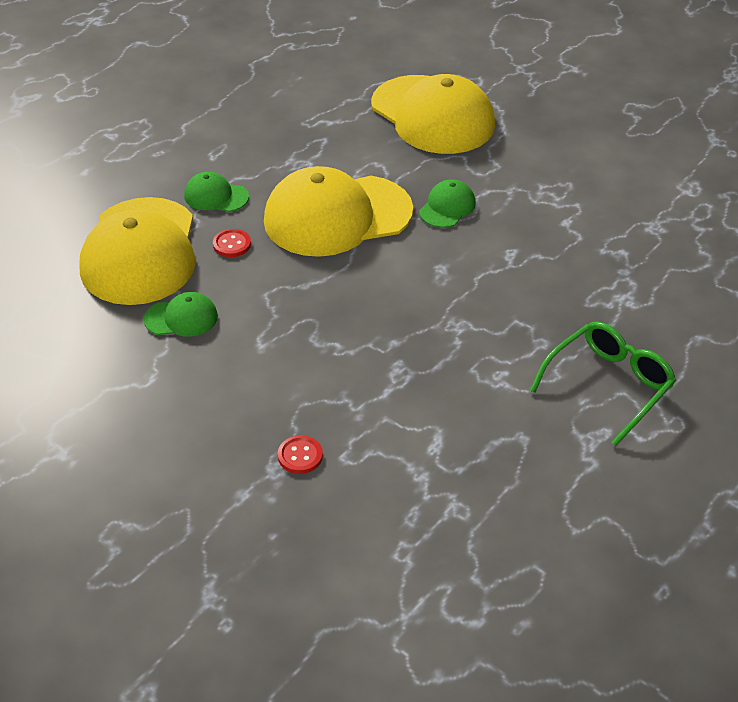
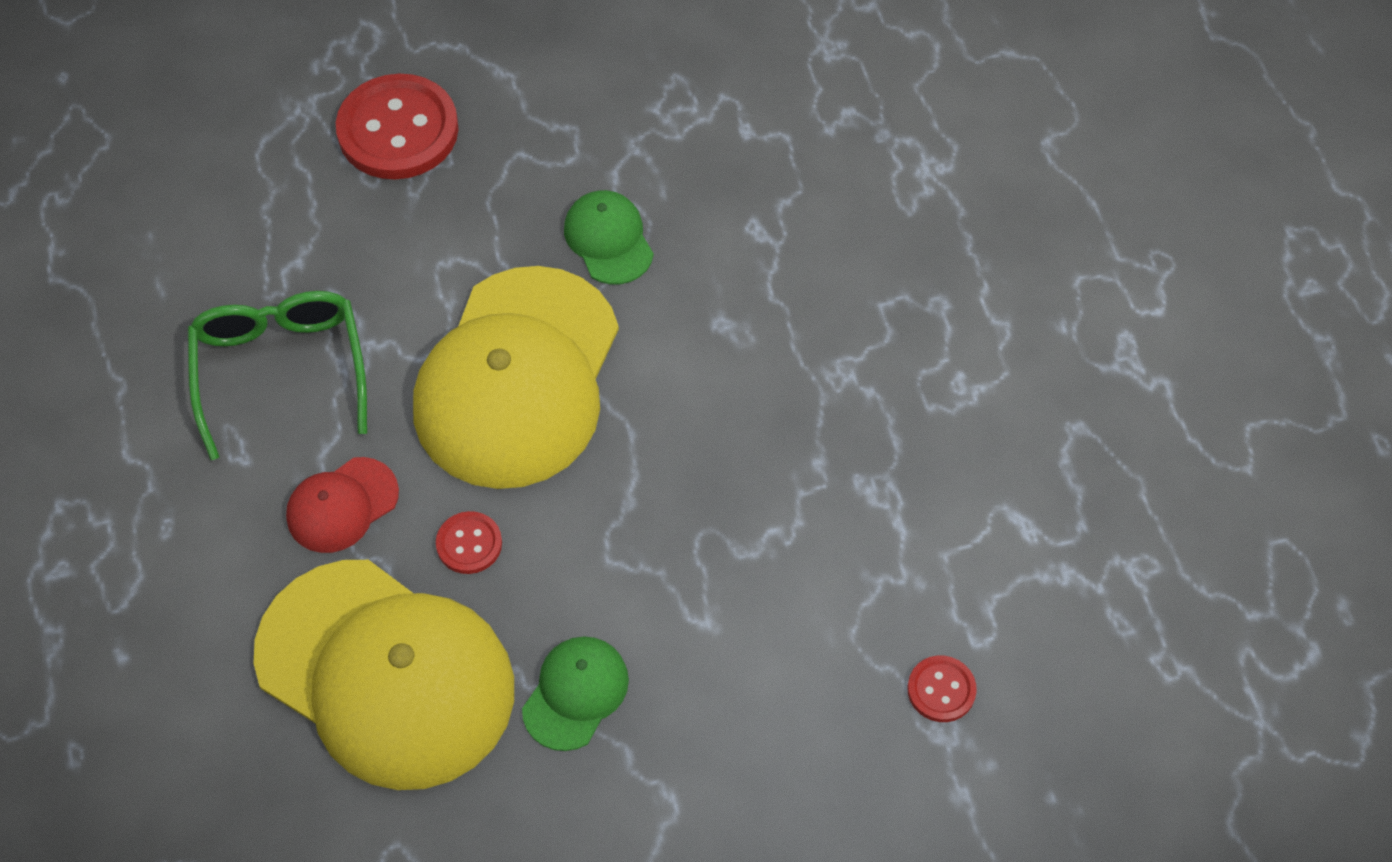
camera: 55 degrees left, 15 degrees up
(216, 196) = (342, 505): green cap -> red cap
(433, 115) = (398, 130): yellow cap -> red button
(608, 385) = (1058, 284): green glasses -> green glasses (280, 370)

